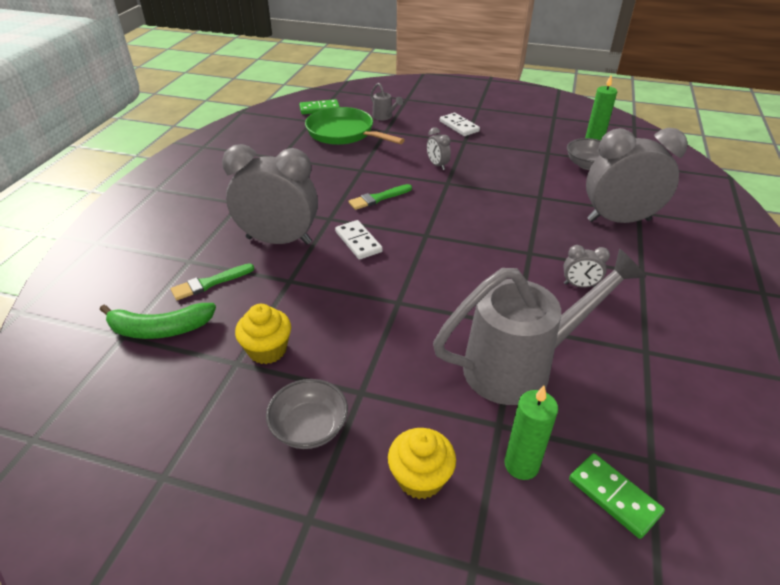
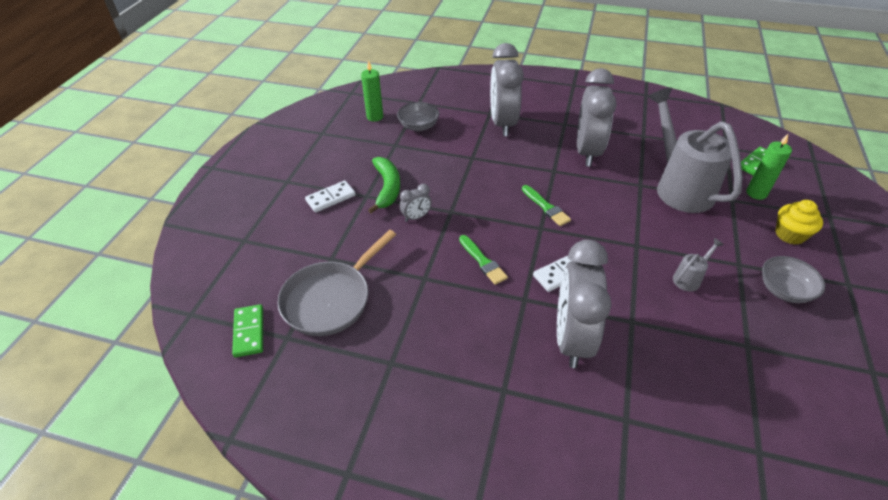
camera: 90 degrees left, 5 degrees up
(160, 329) = (736, 419): green banana -> green banana (387, 188)
(210, 283) = (656, 389): green brush -> green brush (546, 207)
(267, 350) = (724, 326): yellow cupcake -> none
(344, 133) = (331, 299): green pan -> grey pan
(384, 117) = (292, 261): grey watering can -> grey watering can (689, 278)
(579, 285) = (587, 152): grey clock -> grey clock, size x2.34

